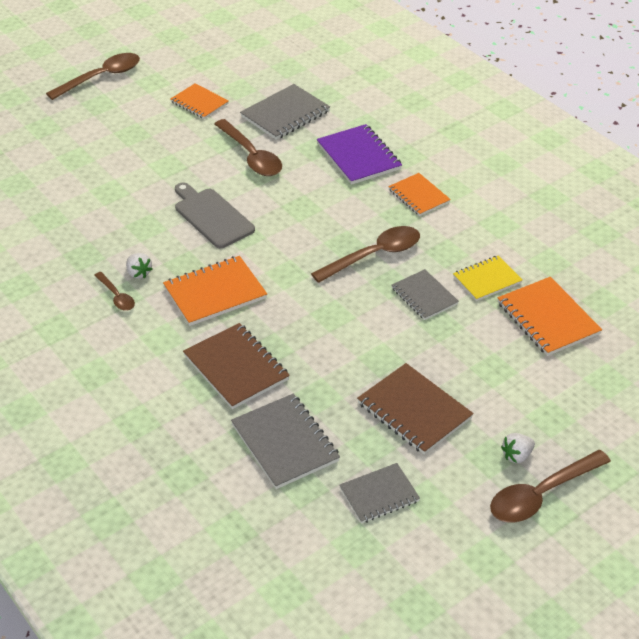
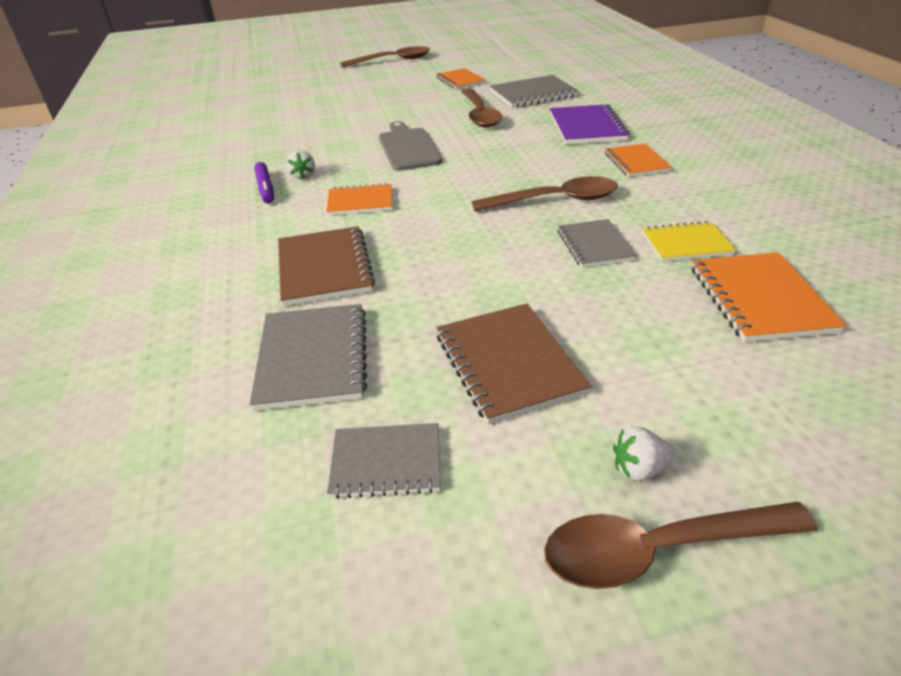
camera: 25 degrees right, 5 degrees down
(116, 296) = (266, 188): brown spoon -> purple marker
(215, 293) = (360, 202): orange notebook -> orange notebook, size x0.66

